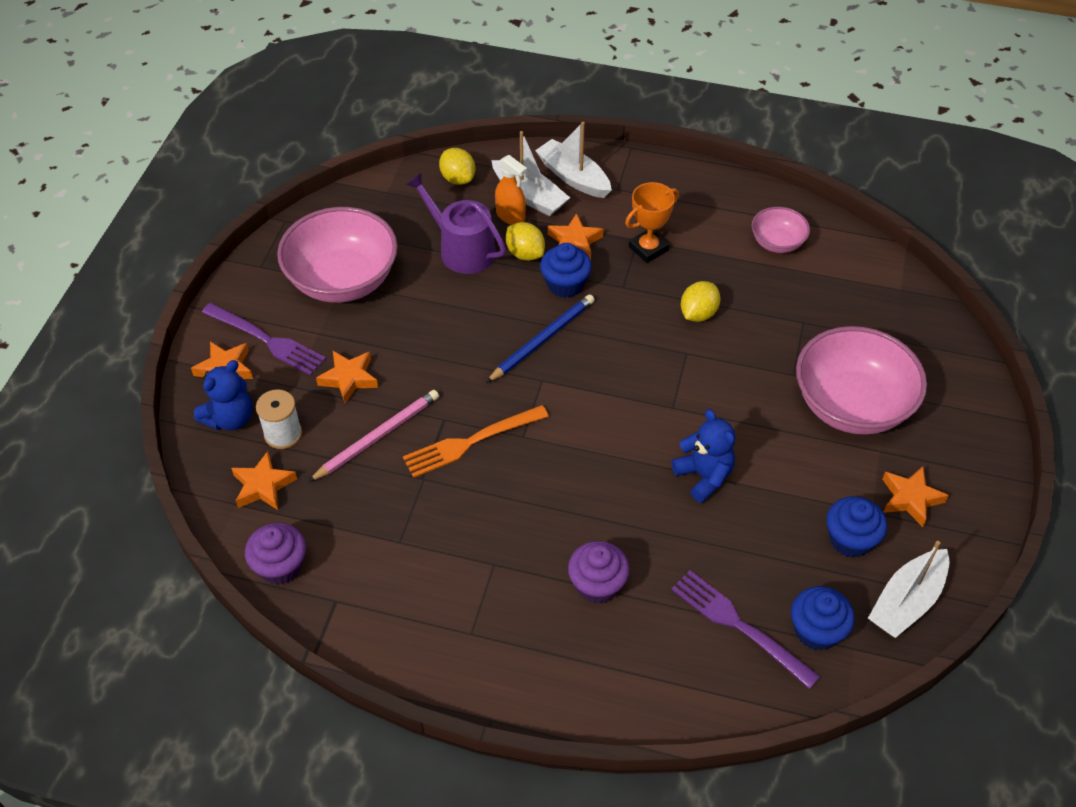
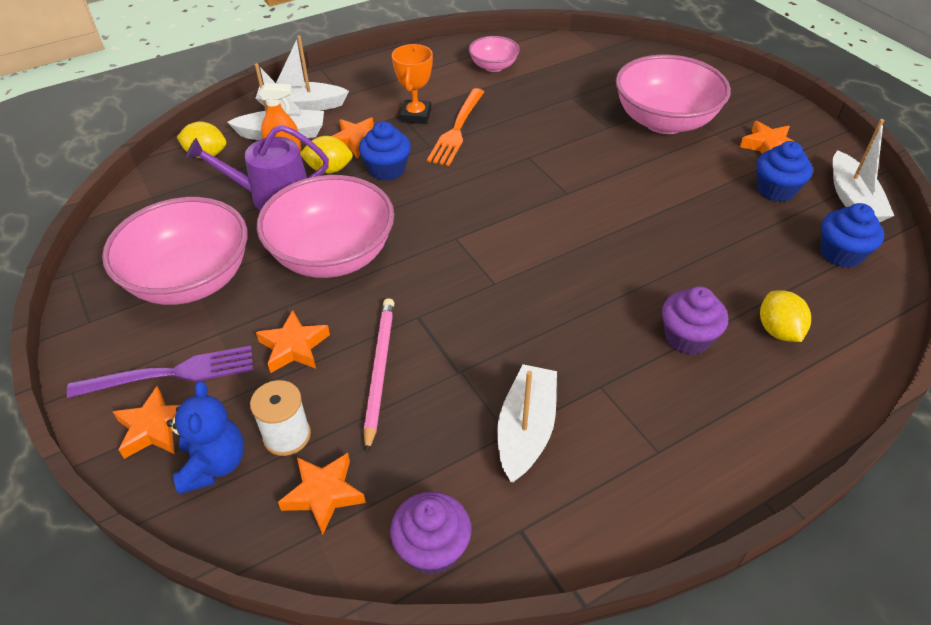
camera: 45 degrees left, 5 degrees down
(412, 549) = (526, 430): none -> white boat
(445, 329) = (332, 255): none -> pink bowl
(470, 442) = (462, 317): orange fork -> orange fork (457, 130)
(542, 340) = (419, 213): blue pencil -> none
(698, 314) = (503, 131): yellow lemon -> yellow lemon (778, 331)
(704, 476) = (647, 218): blue teddy bear -> none
(738, 625) = (801, 287): purple fork -> none

